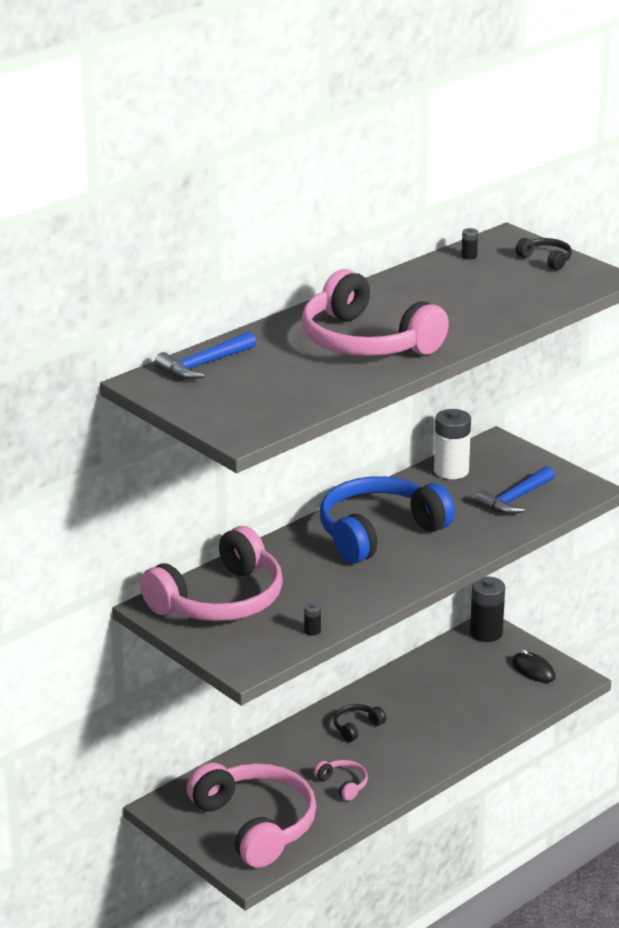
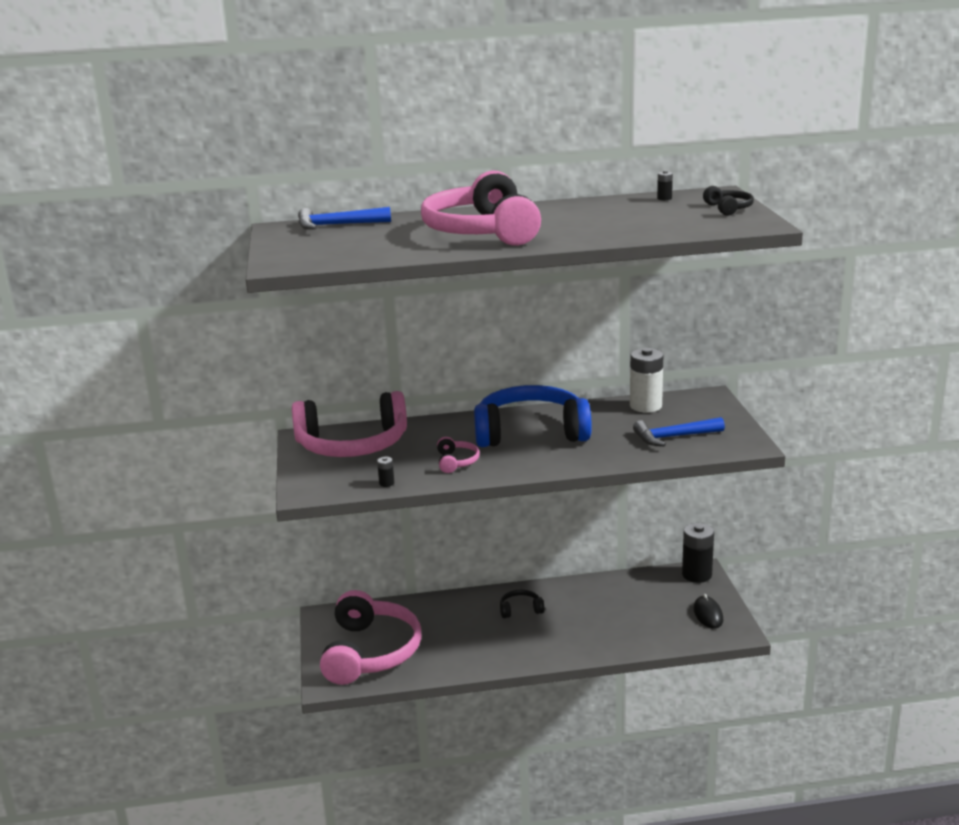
camera: 35 degrees right, 5 degrees down
(343, 784) = (465, 647): pink headphones -> pink headphones (456, 462)

